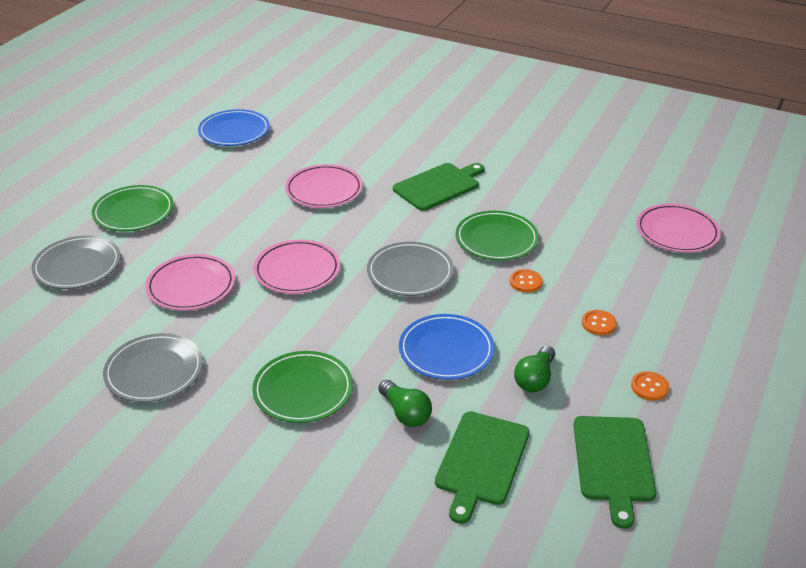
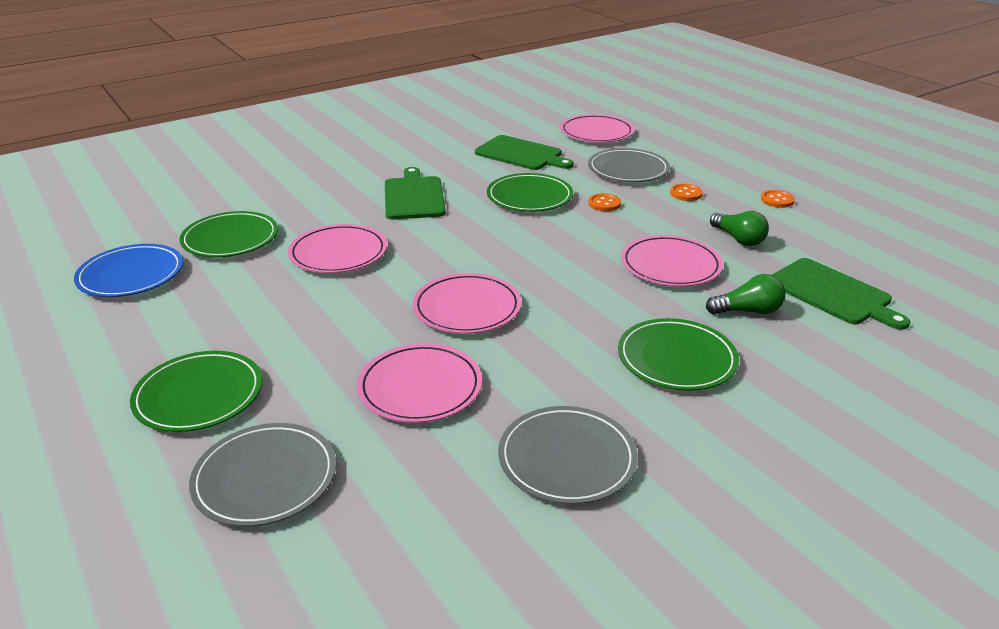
camera: 60 degrees left, 5 degrees down
(305, 142) = (230, 239): none -> green plate
(410, 272) = (537, 249): grey plate -> grey plate (628, 169)
(446, 350) = (670, 265): blue plate -> pink plate
(613, 462) = (858, 240): green cutting board -> green cutting board (521, 154)

